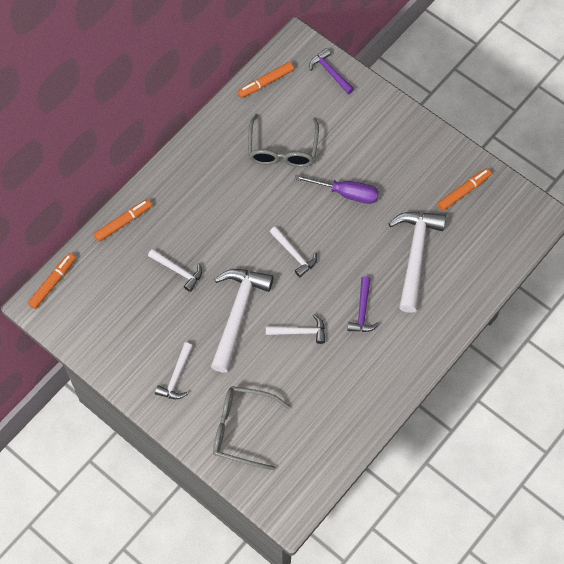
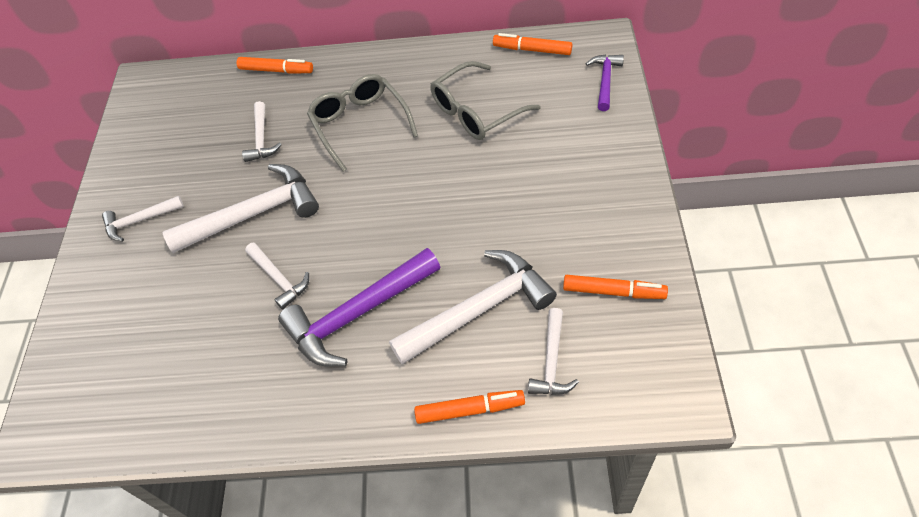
camera: 55 degrees right, 10 degrees down
(53, 283) = (171, 74): orange marker -> orange marker (470, 410)
(242, 429) = (116, 318): grey glasses -> grey glasses (360, 124)
(294, 254) = (368, 206): white hammer -> white hammer (552, 361)
(346, 193) = (485, 193): purple screwdriver -> none
(362, 311) = (358, 314): purple hammer -> purple hammer, size x1.86

